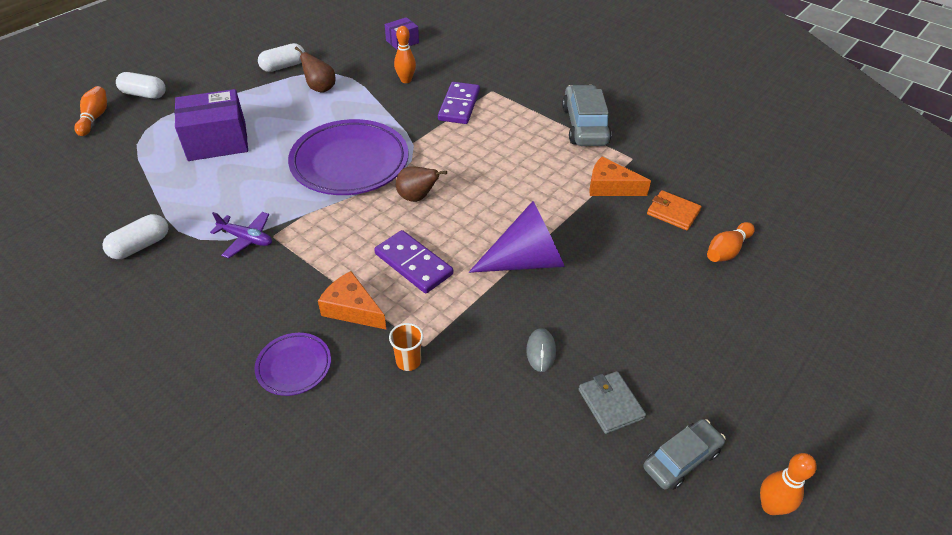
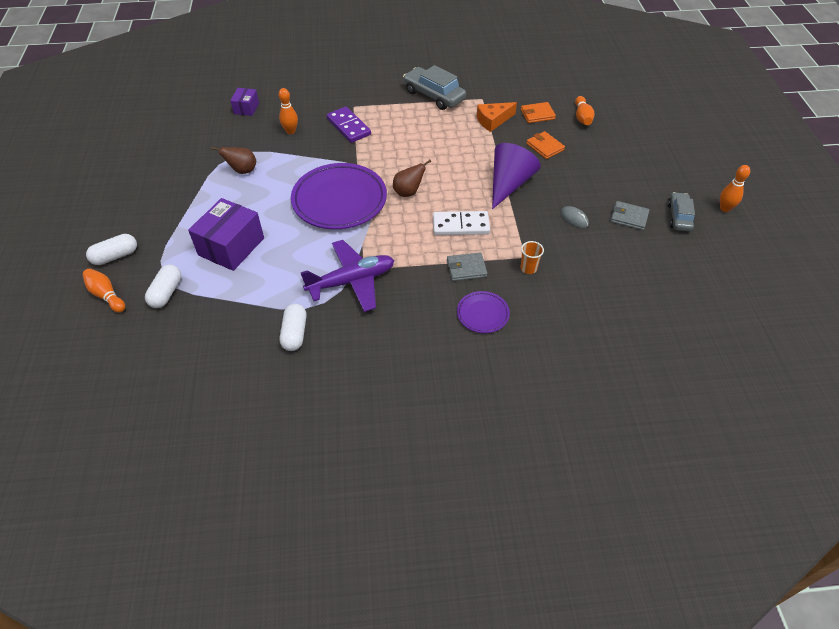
camera: 45 degrees left, 5 degrees up
(246, 239) = (351, 281): purple plane -> purple plane, size x1.80
(283, 66) = (190, 173): white capsule -> white capsule (166, 293)
(352, 309) = (466, 268): orange cheese -> grey wallet
(413, 264) = (460, 225): purple domino -> white domino
(628, 251) = (545, 147): none -> orange wallet

